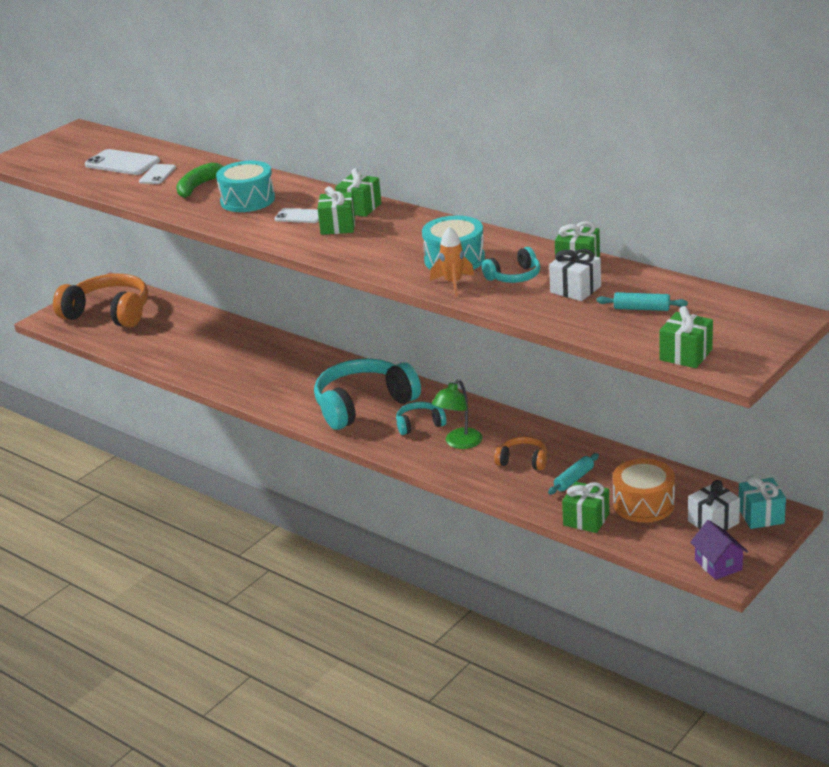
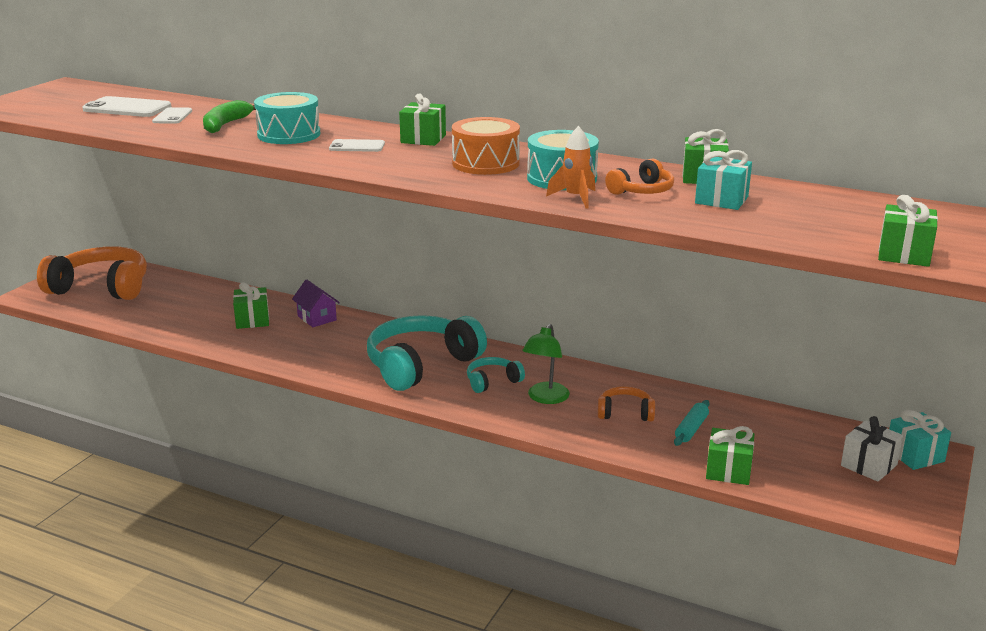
camera: 15 degrees left, 5 degrees down
(338, 226) = (407, 153): green gift -> green gift (252, 320)
(514, 276) = (642, 191): turquoise headphones -> orange headphones
(575, 289) = (721, 200): white gift -> turquoise gift
(641, 308) = (812, 215): turquoise rolling pin -> none
(643, 504) = (782, 450): orange drum -> orange drum (485, 163)
(718, 565) = (904, 511): purple house -> purple house (317, 318)

